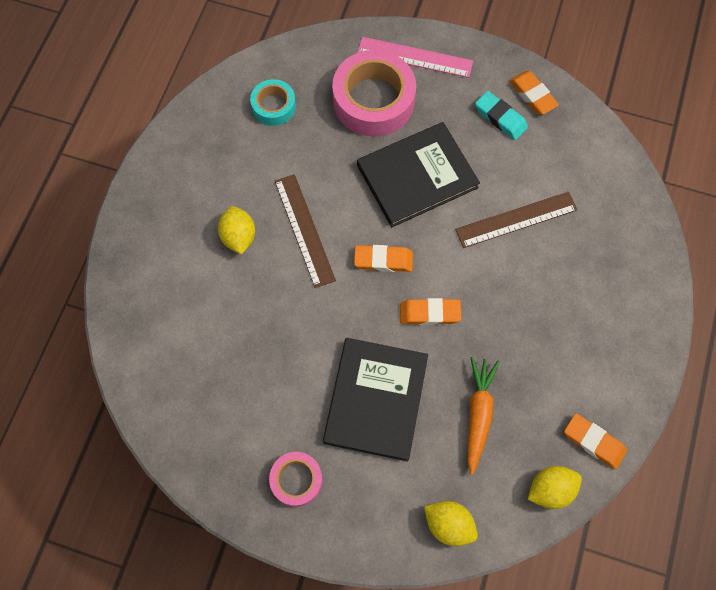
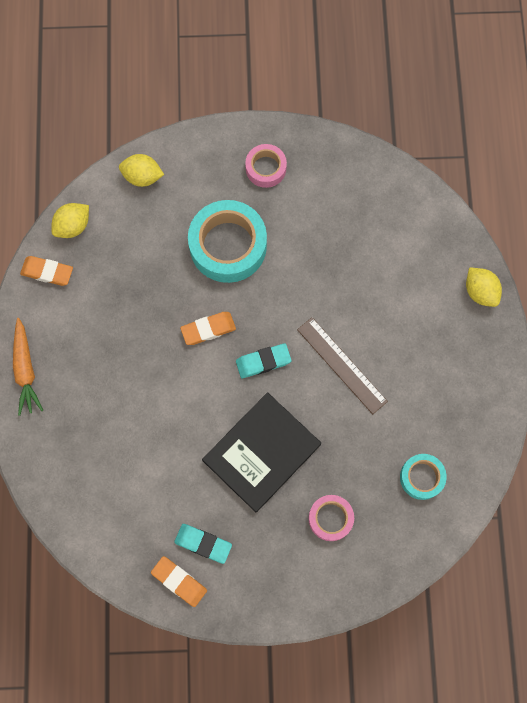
camera: 160 degrees right, 5 degrees up
(239, 237) = (395, 339): yellow lemon -> yellow lemon (480, 292)
(373, 100) = (330, 518): pink tape -> pink tape, size x0.54
(375, 399) = (228, 245): black book -> turquoise tape
(383, 260) = (263, 362): orange eraser -> turquoise eraser
(415, 57) = (308, 584): pink ruler -> none
(478, 414) = (143, 262): orange carrot -> orange carrot (26, 370)
(516, 220) = (159, 441): brown ruler -> none

